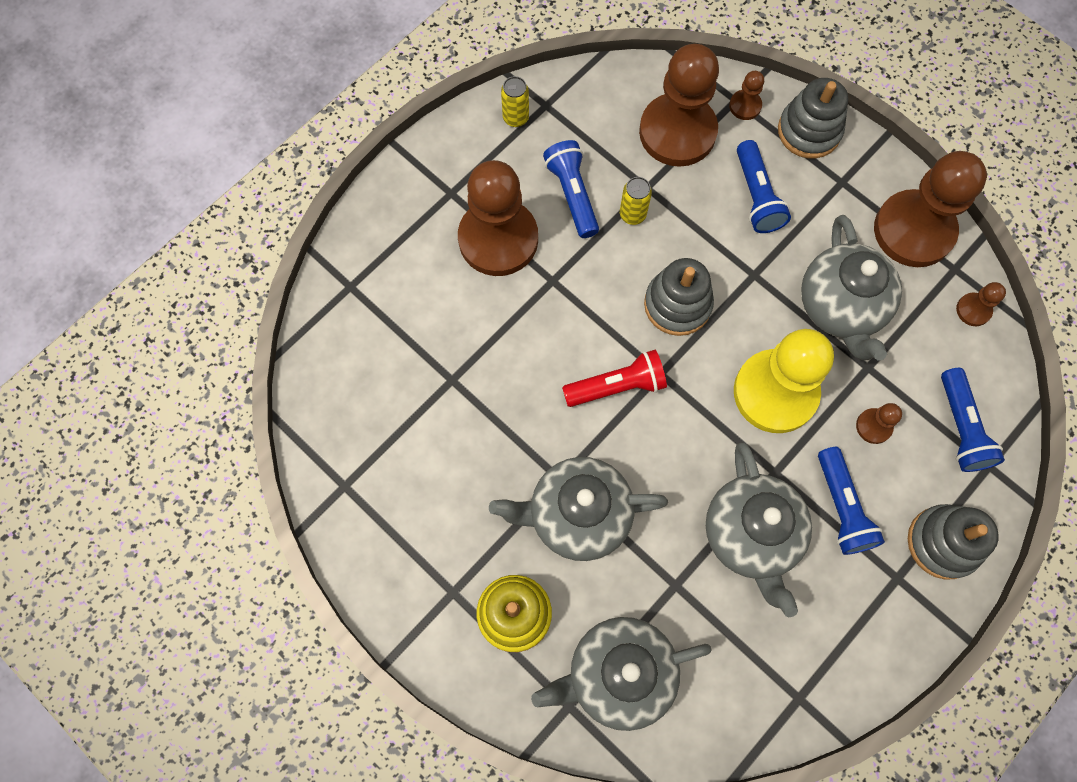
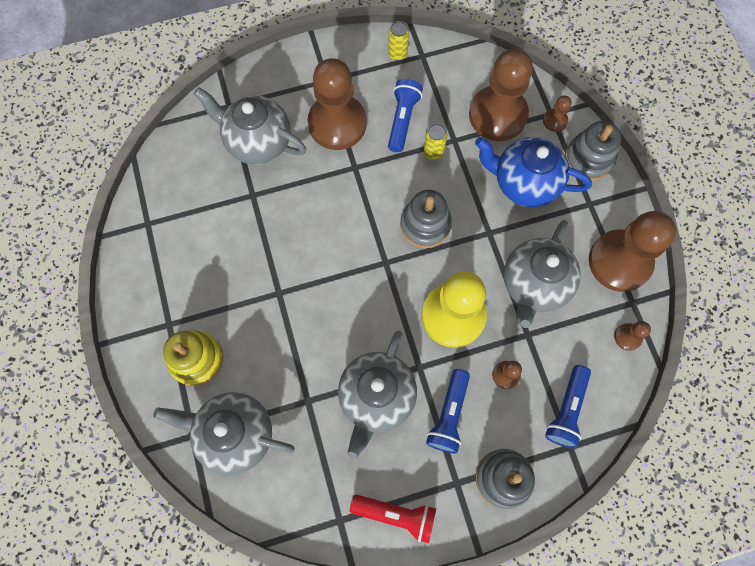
camera: 30 degrees right, 0 degrees up
(577, 515) = (274, 321): grey teapot -> grey teapot (258, 142)
(617, 386) = (352, 255): red flashlight -> red flashlight (396, 514)
(757, 196) = (524, 183): blue flashlight -> blue teapot

